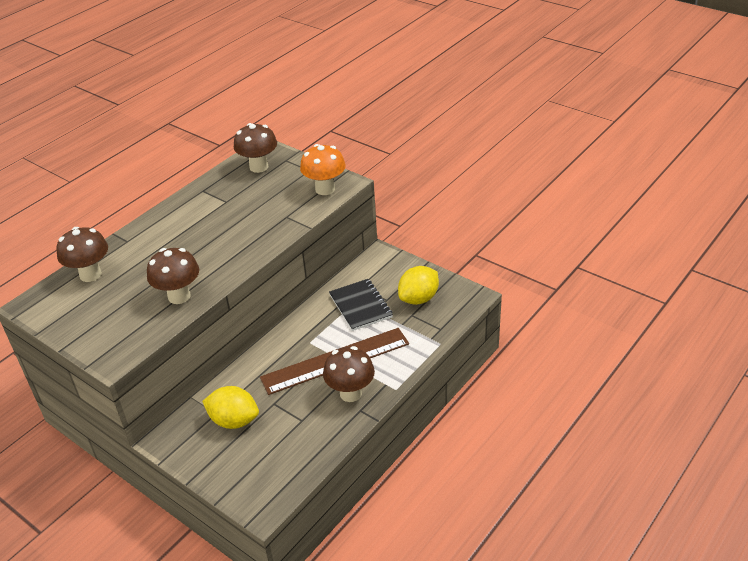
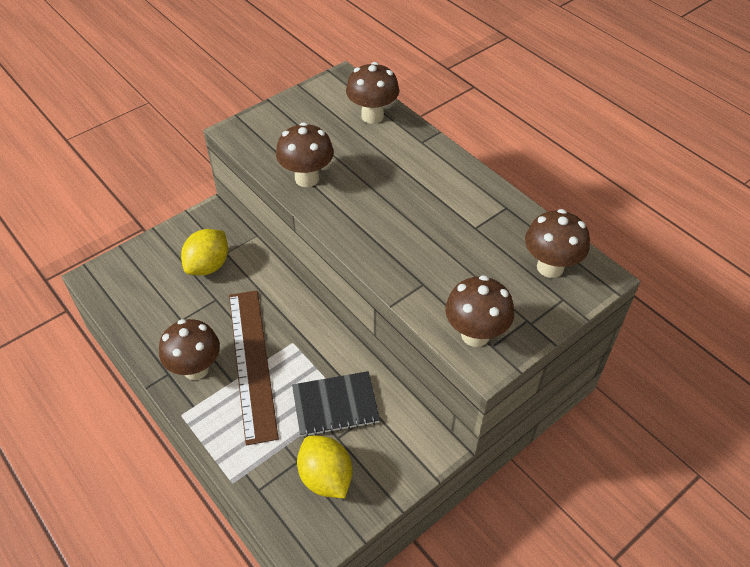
camera: 100 degrees right, 10 degrees up
(325, 189) = (475, 334): orange mushroom -> brown mushroom

